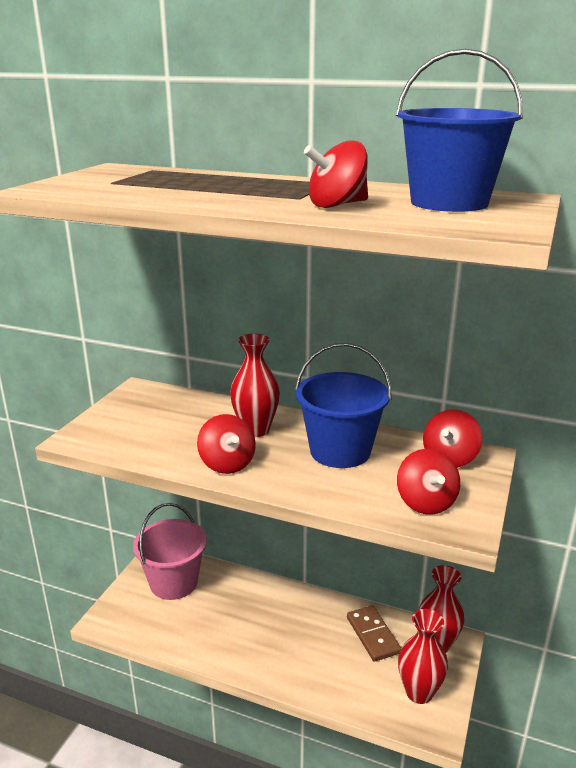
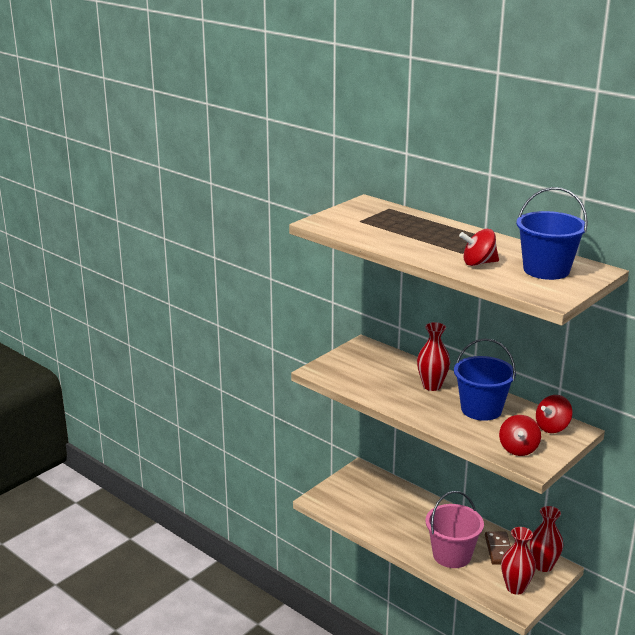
camera: 20 degrees right, 0 degrees up
(174, 582) = (368, 487): pink bucket -> pink bucket (452, 555)
(227, 464) = (405, 404): red spinning top -> none

